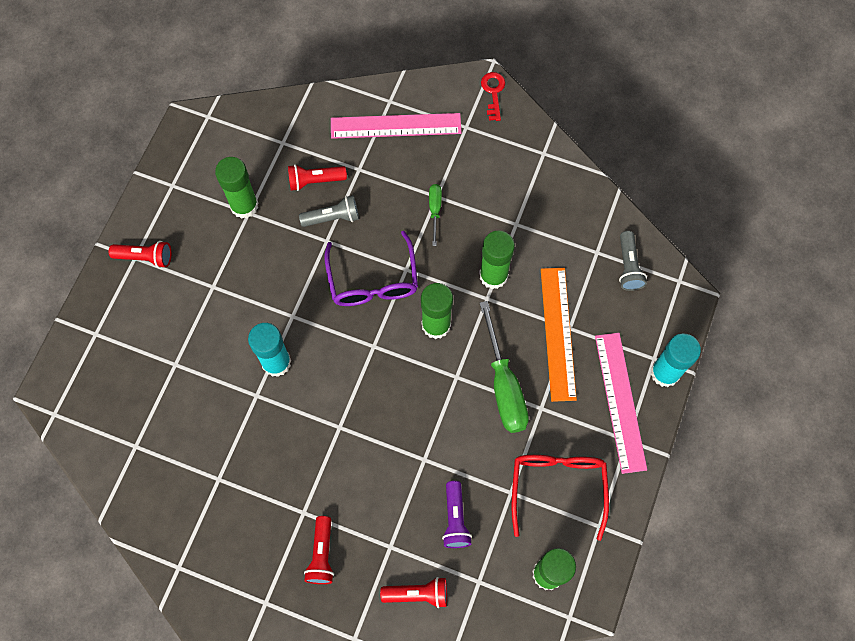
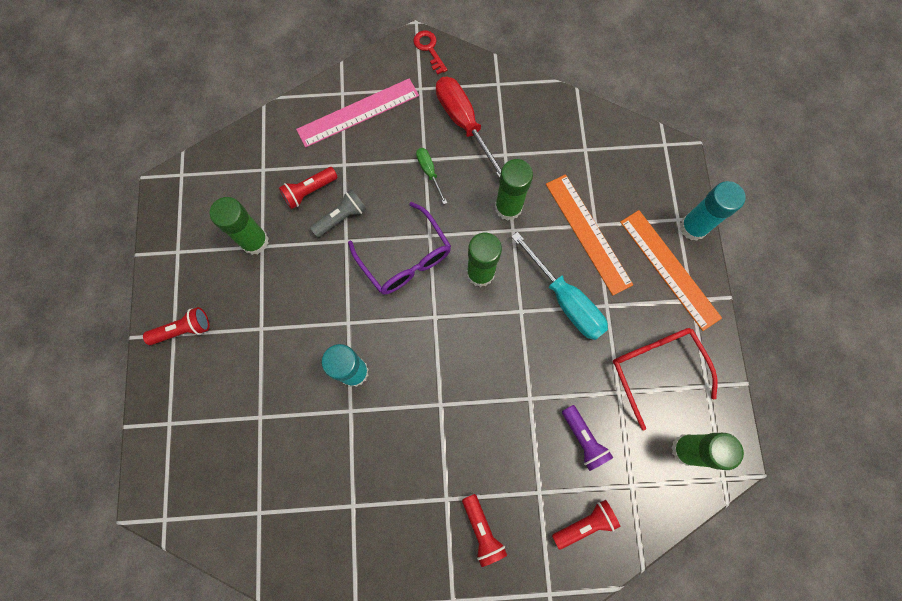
camera: 25 degrees left, 5 degrees up
(491, 178) = (464, 123): none -> red screwdriver
(504, 385) = (565, 300): green screwdriver -> turquoise screwdriver
(620, 401) = (669, 269): pink ruler -> orange ruler
(628, 266) = (617, 150): grey flashlight -> none

